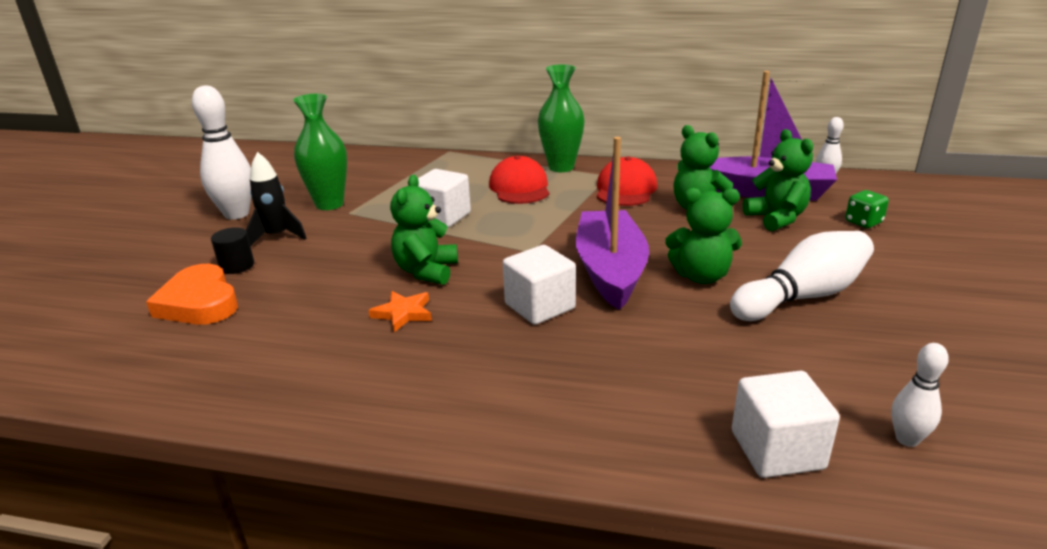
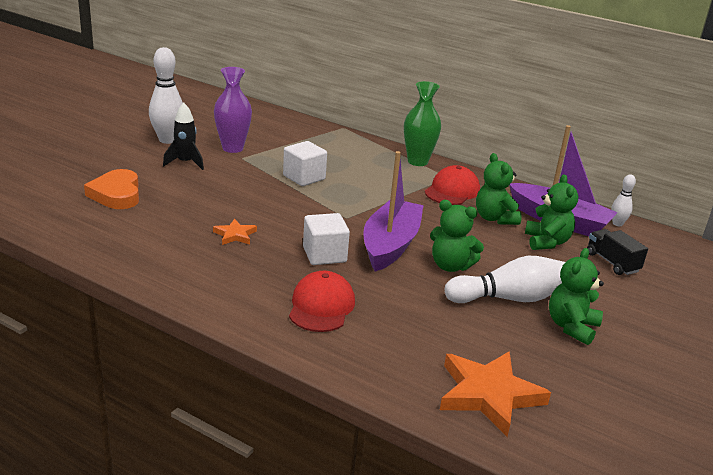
camera: 15 degrees right, 0 degrees up
(237, 266) = (150, 176): black cylinder -> none
(329, 204) = (232, 148): green vase -> purple vase
(426, 271) = (267, 212): green teddy bear -> green teddy bear (571, 327)
(519, 187) = (374, 169): red cap -> red cap (321, 306)
(777, 450) = (402, 375): white cube -> none
(863, 222) = (612, 262): green dice -> black truck
(907, 439) = (489, 394): white bowling pin -> orange star

